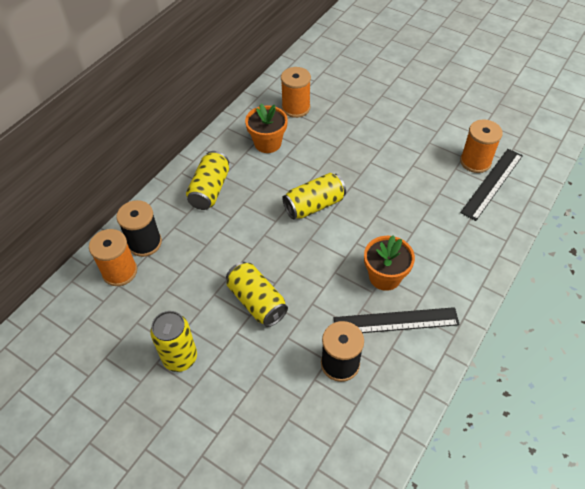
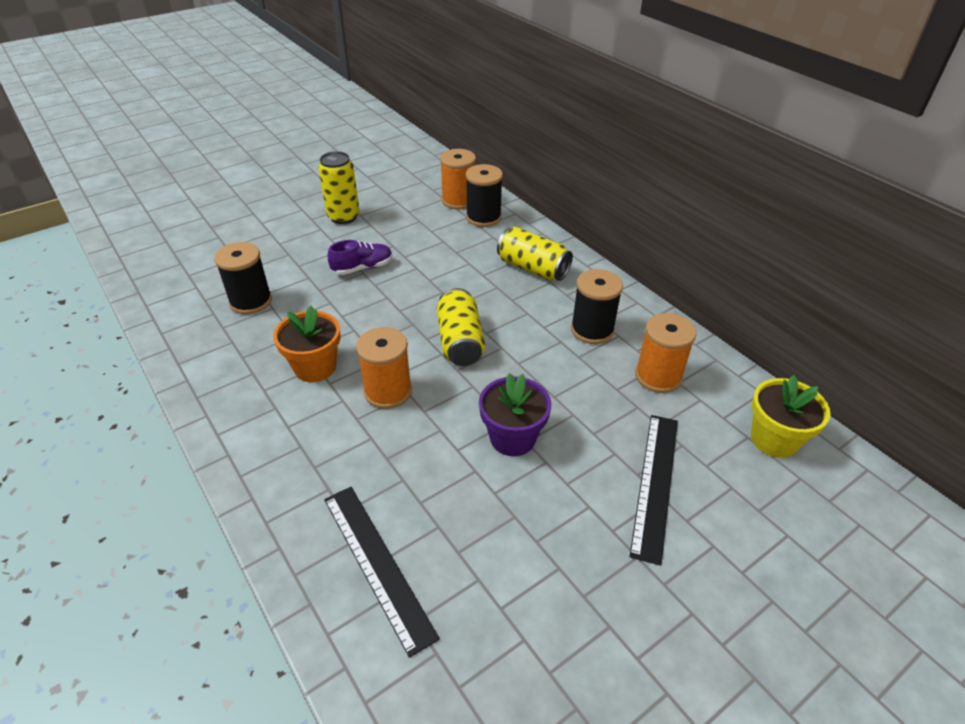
camera: 110 degrees right, 10 degrees down
(257, 301) = (362, 268): yellow can -> purple shoe
(267, 143) = (592, 330): orange flower pot -> black spool
(319, 63) = (774, 439): none -> yellow flower pot
(380, 156) = (512, 438): none -> purple flower pot
(396, 321) = (256, 355): black ruler -> black ruler (655, 483)
(475, 162) = (437, 564): orange spool -> orange spool (388, 391)

